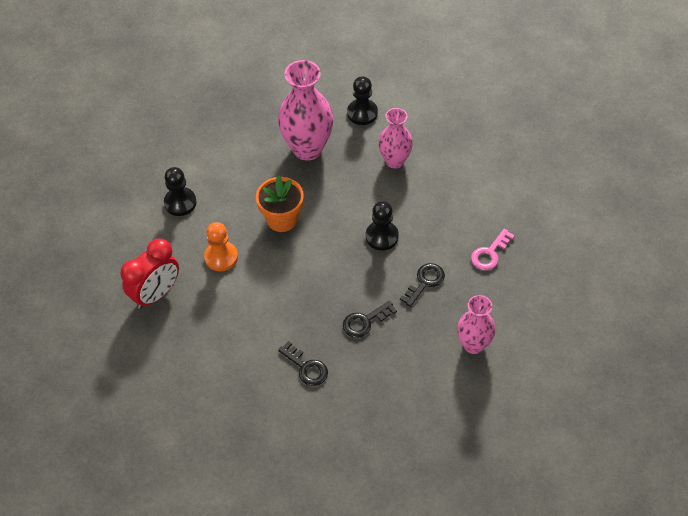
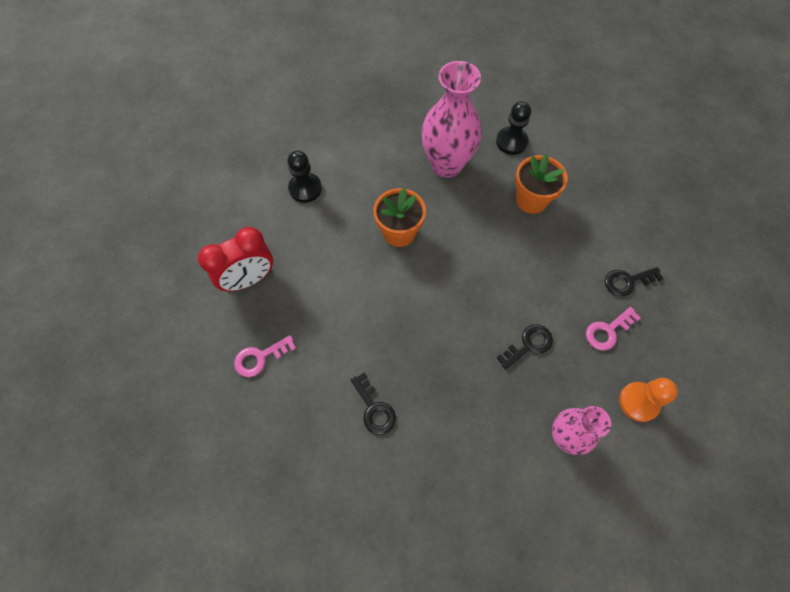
camera: 15 degrees right, 10 degrees up
(190, 355) = (260, 357): none -> pink key
(221, 257) = (326, 257): orange pawn -> orange pawn (638, 402)
(365, 321) = (452, 372): black key -> black key (627, 281)
(382, 236) = (496, 279): black pawn -> none
(395, 161) = (531, 200): pink vase -> orange flower pot

